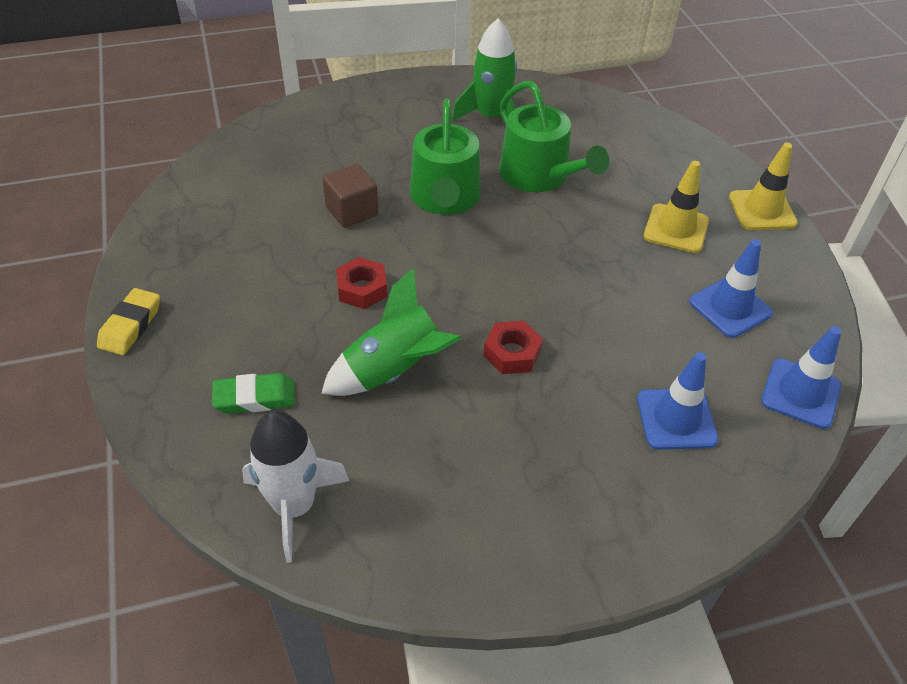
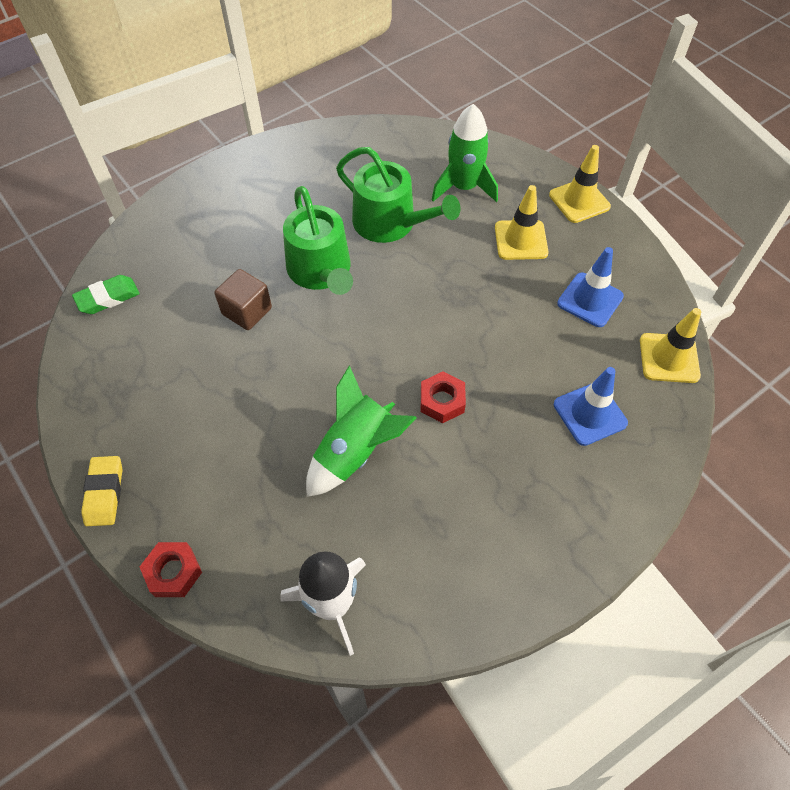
camera: 20 degrees left, 10 degrees up
(255, 398) = (251, 520): green eraser -> green eraser (108, 298)
(362, 289) = (292, 384): red nut -> red nut (173, 572)
(491, 117) = (324, 176): green rocket -> green rocket (464, 187)
(800, 393) = (669, 358): blue traffic cone -> yellow traffic cone

